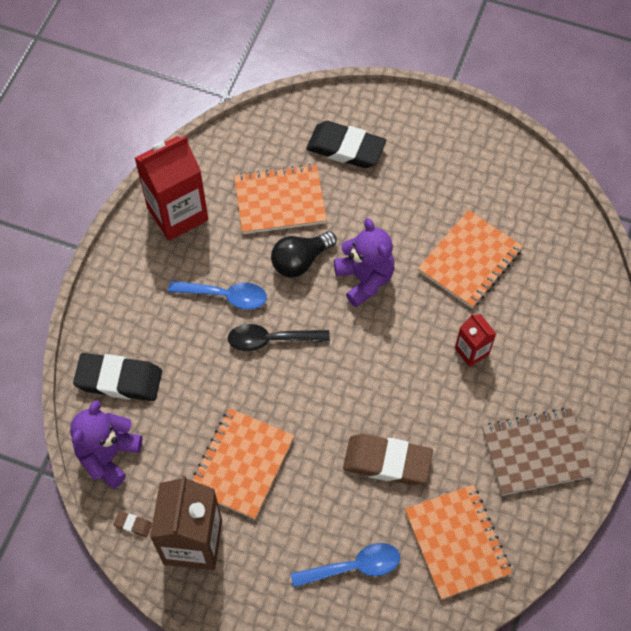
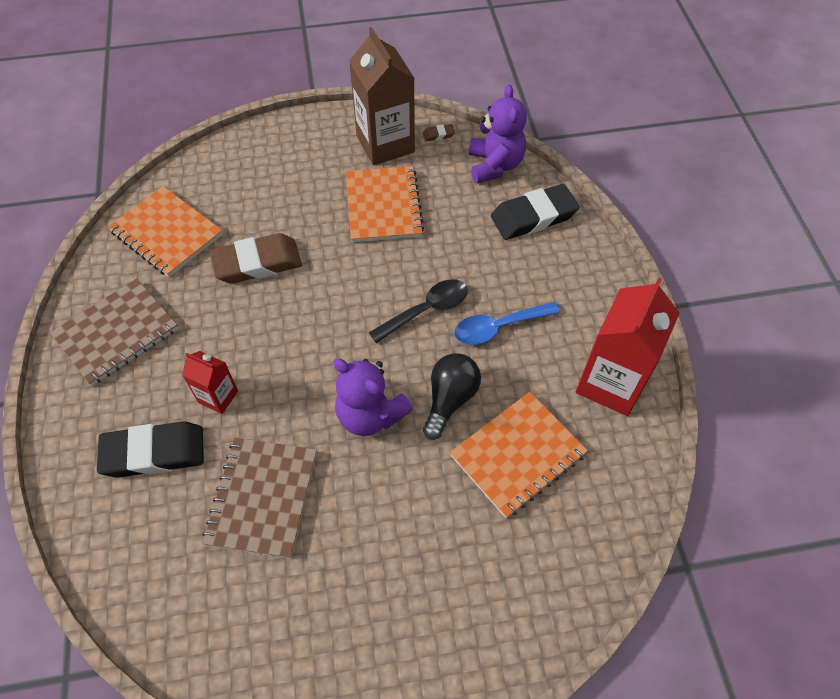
camera: 150 degrees right, 5 degrees down
(345, 148) = (489, 568): black eraser -> black eraser (154, 452)
(353, 567) = (248, 182): blue spoon -> none
(469, 260) = (262, 498): orange notebook -> brown notebook

